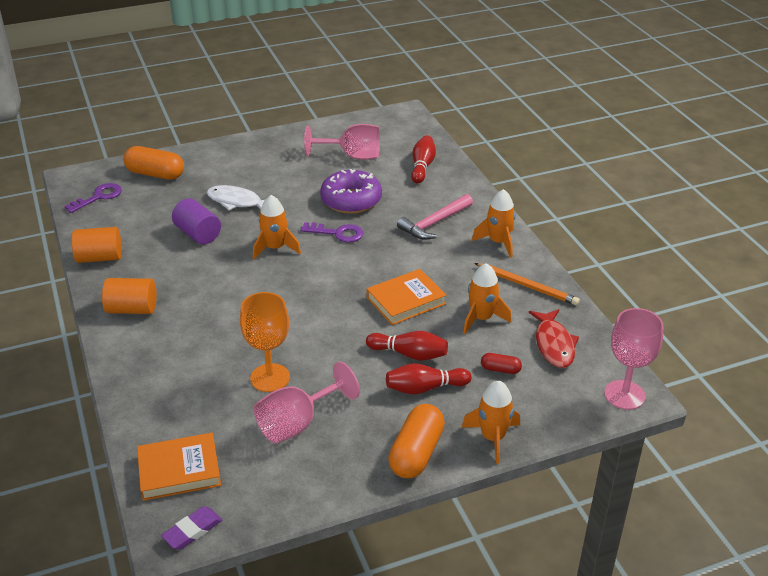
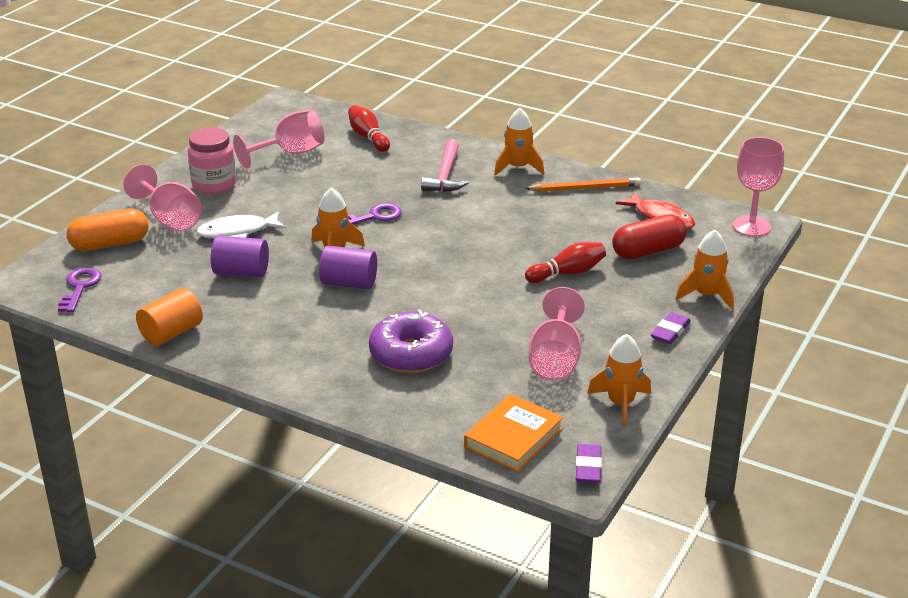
camera: 40 degrees left, 5 degrees down
(132, 309) = (276, 355): orange cylinder -> none
(212, 172) = (170, 219): none -> pink goblet
(249, 278) = (349, 283): none -> purple cylinder
(270, 378) = (484, 342): orange goblet -> none
(272, 159) = (214, 185): none -> pink jar
(351, 200) = (345, 187): purple donut -> purple donut (411, 354)
(406, 301) = (508, 239): orange book -> none
(416, 453) = (670, 331): orange capsule -> purple eraser
(425, 388) = (613, 289): red bowling pin -> none
(481, 318) = (584, 225): orange rocket -> orange rocket (621, 404)
(500, 369) = (648, 251): red capsule -> red capsule, size x1.99

